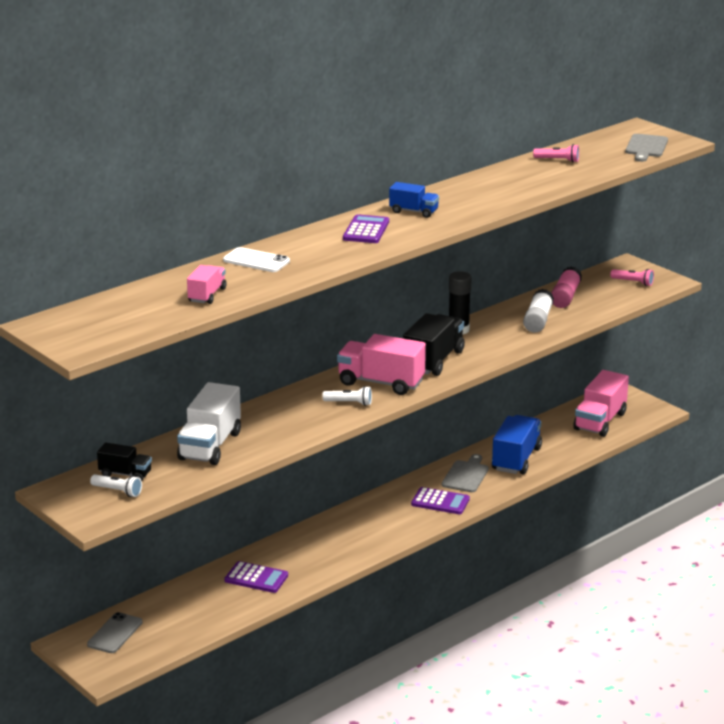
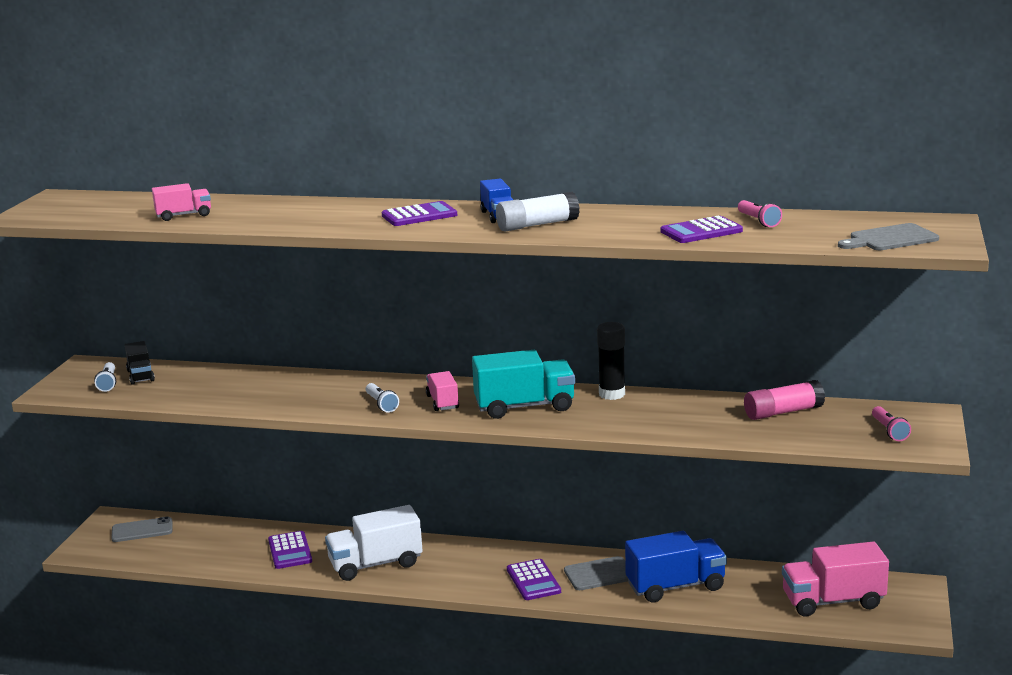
camera: 55 degrees right, 5 degrees down
(210, 446) = (226, 385): white truck -> white truck (375, 564)
(256, 261) = (284, 207): white phone -> none
(381, 383) = (442, 402): pink truck -> pink truck, size x0.56
(433, 361) = (524, 407): black truck -> turquoise truck
(538, 320) = (700, 419): white glue stick -> white glue stick (537, 225)
(551, 178) = (701, 231): none -> purple calculator

